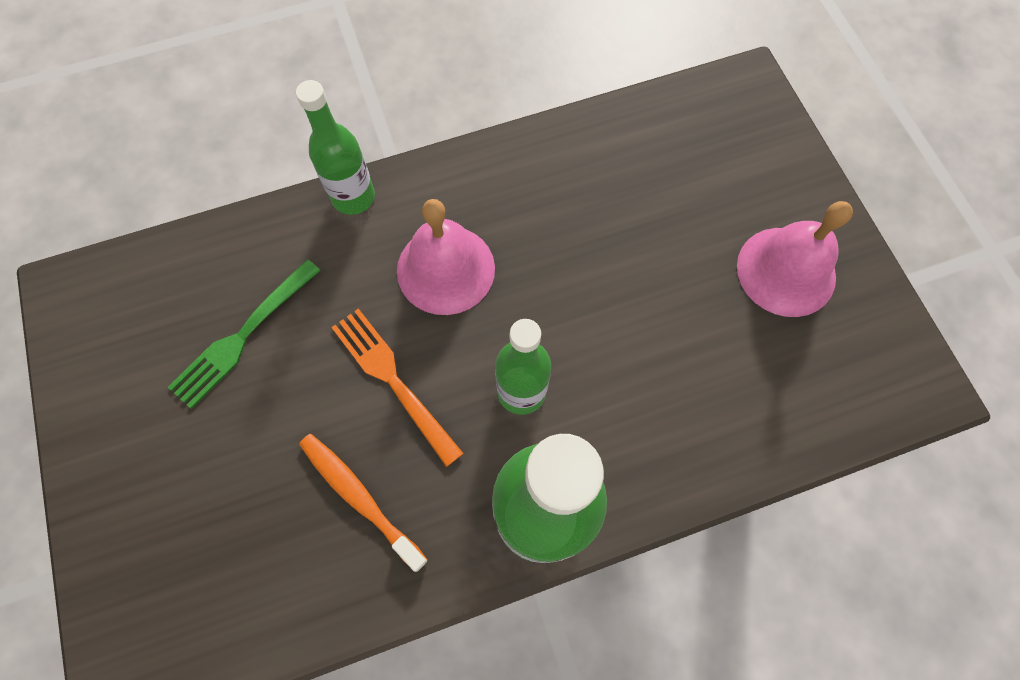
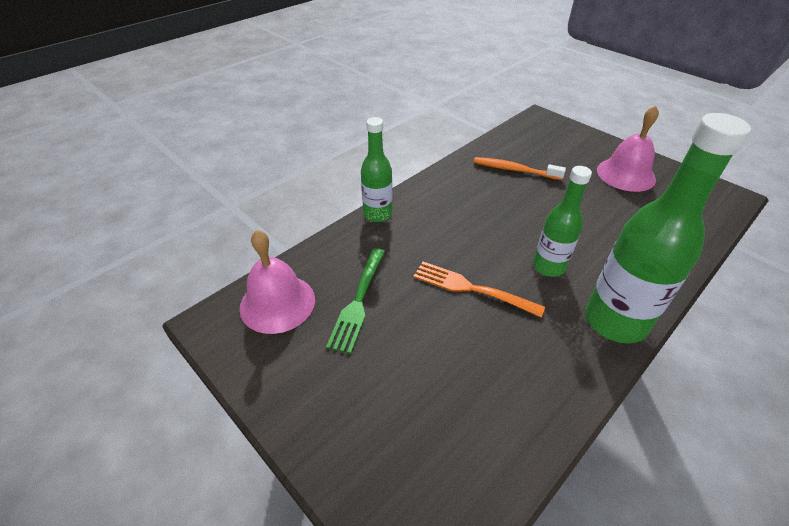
camera: 25 degrees left, 25 degrees down
(359, 497) = (502, 357): orange toothbrush -> orange toothbrush (514, 170)
(445, 269) = (457, 228): pink bell -> pink bell (277, 303)

